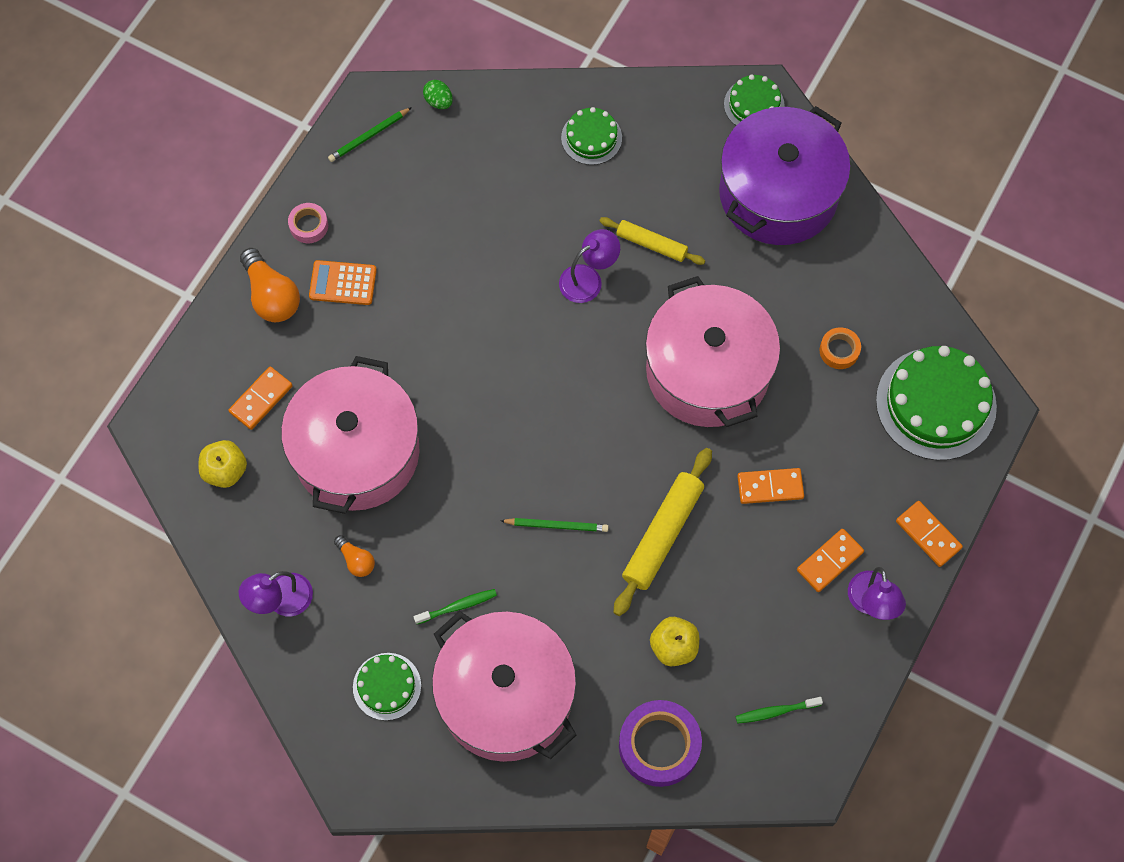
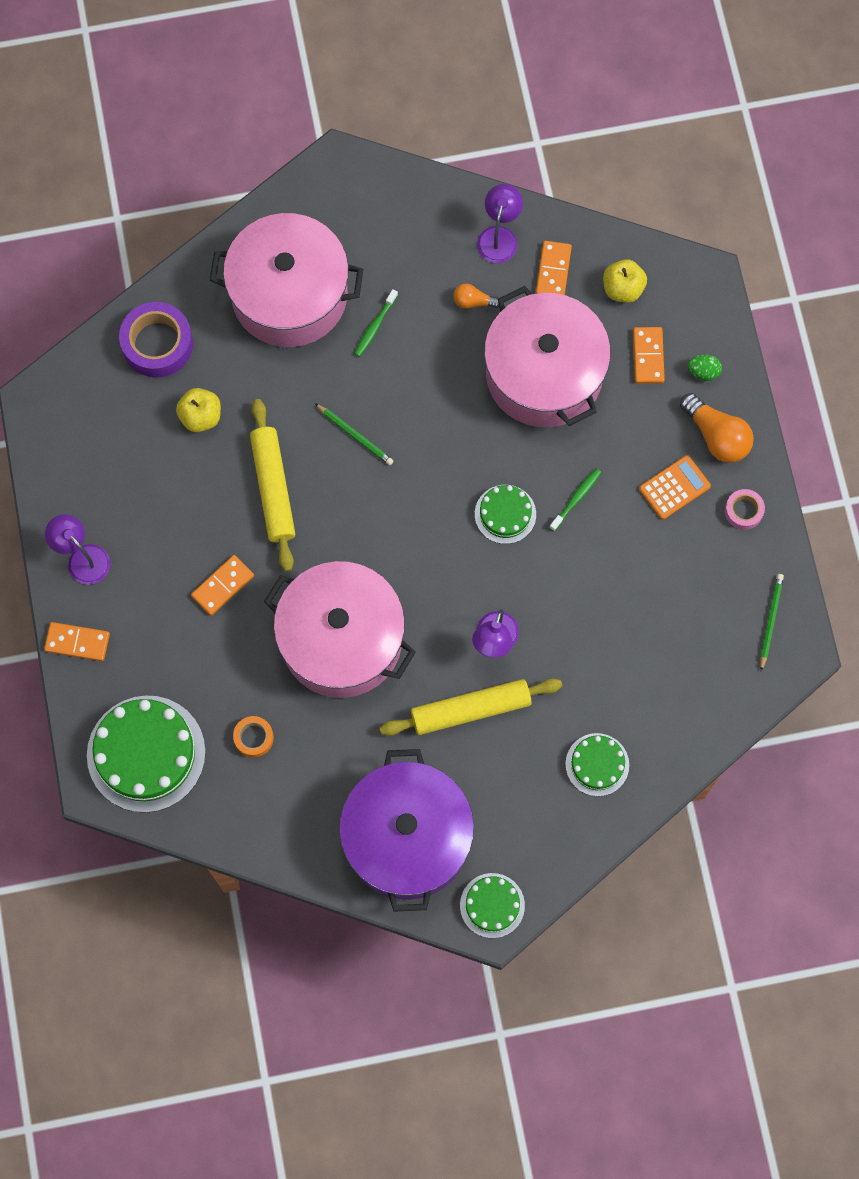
camera: 140 degrees right, 5 degrees up
(271, 296) = (716, 436): orange light bulb -> orange light bulb turned 150 degrees counterclockwise
(387, 686) = (376, 239): green cake -> green cake (505, 514)
(438, 101) = (745, 696): green egg -> green egg (703, 372)
(556, 525) = (355, 435): green pencil -> green pencil turned 105 degrees counterclockwise
(651, 244) = (471, 710): yellow rolling pin -> yellow rolling pin, size x1.62
(776, 711) = (94, 428): green toothbrush -> green toothbrush (576, 499)
(830, 561) = (136, 564): orange domino -> orange domino (553, 271)

